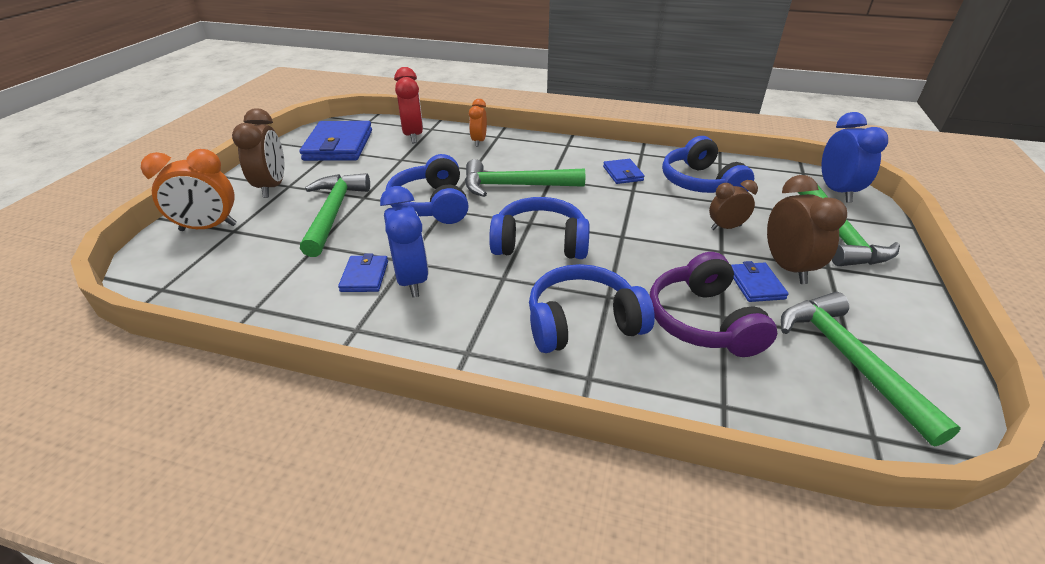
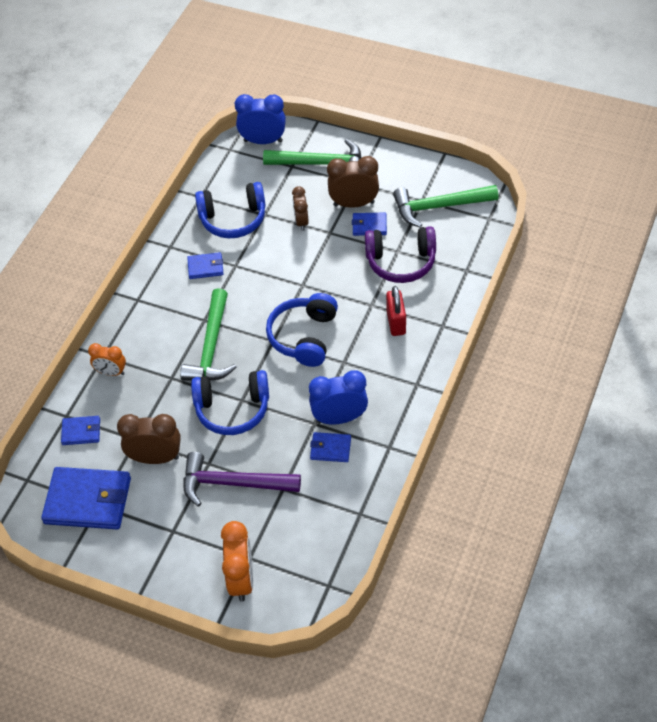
camera: 80 degrees left, 15 degrees up
(272, 187) = (173, 545): brown clock -> brown clock (155, 458)
(333, 213) = (233, 483): green hammer -> purple hammer
(413, 136) = (81, 432): red clock -> blue wallet
(582, 322) = (396, 322): blue headphones -> red padlock

